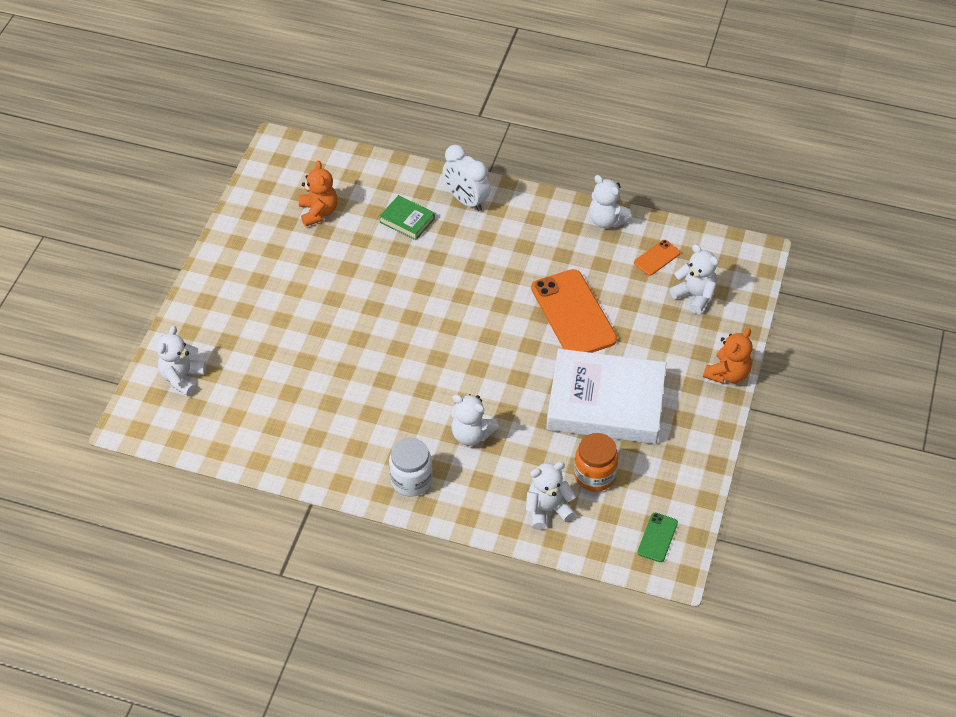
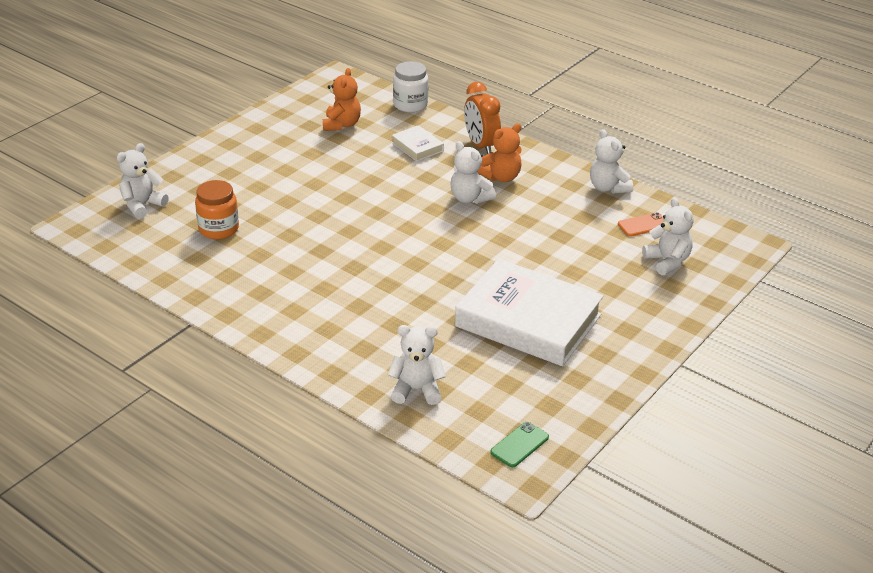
camera: 20 degrees right, 15 degrees down
(407, 220) = (417, 147): green book -> white book
(411, 480) = (296, 330): white jar -> white jar (410, 105)
(466, 200) = (481, 145): white clock -> orange clock
(471, 434) = (378, 311): white teddy bear -> white teddy bear (470, 198)
(573, 314) = (535, 246): orange phone -> none
(594, 475) = (482, 375): orange jar -> orange jar (219, 229)
(727, 374) = (670, 330): orange teddy bear -> orange teddy bear (501, 177)

